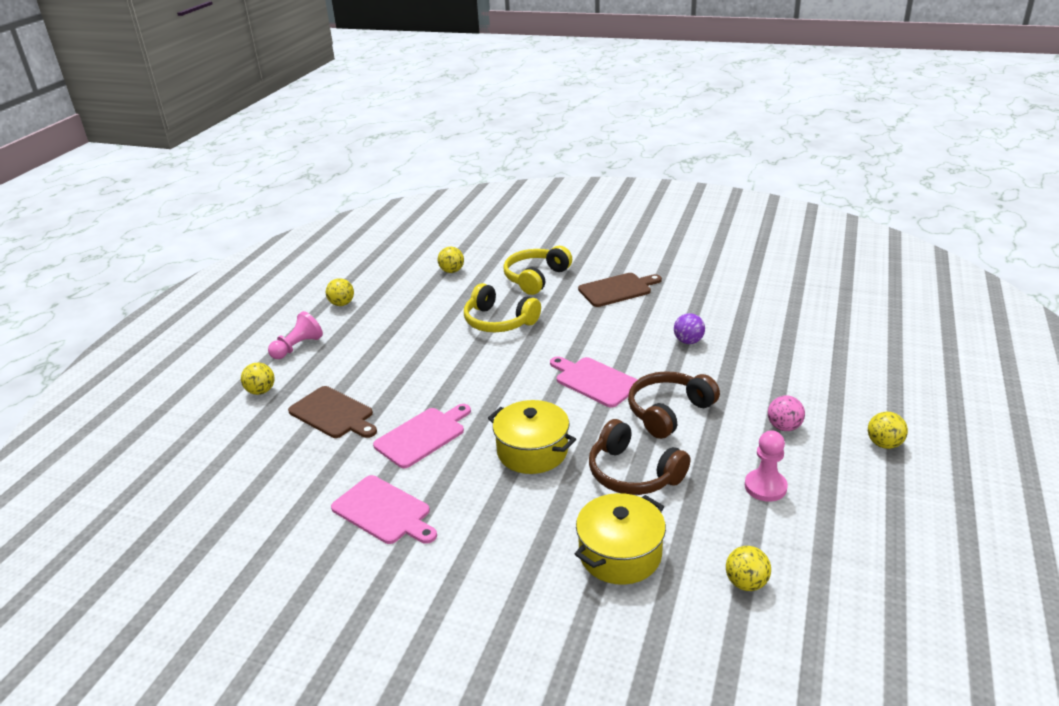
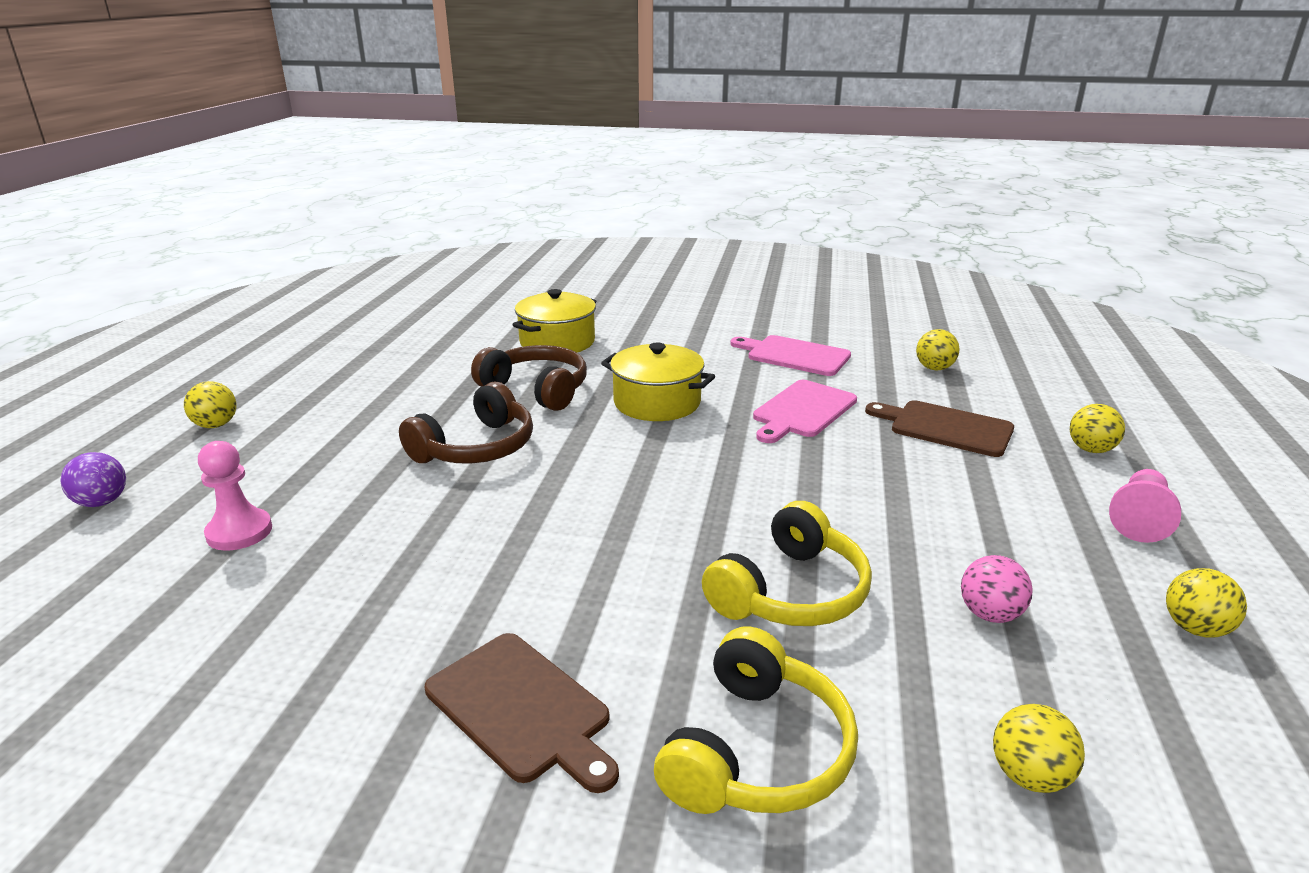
camera: 170 degrees right, 5 degrees down
(499, 321) = (790, 592): yellow headphones -> yellow headphones turned 105 degrees clockwise
(595, 381) = (581, 483): pink cutting board -> none
(617, 289) = (521, 709): brown cutting board -> brown cutting board turned 105 degrees counterclockwise
(688, 341) = (398, 560): purple ball -> purple ball (102, 502)
(746, 583) = (452, 333): yellow ball -> yellow ball (934, 368)
(765, 487) = (393, 385): pink pawn -> pink pawn (239, 532)
(784, 427) = (327, 437): pink ball -> pink ball (989, 614)

